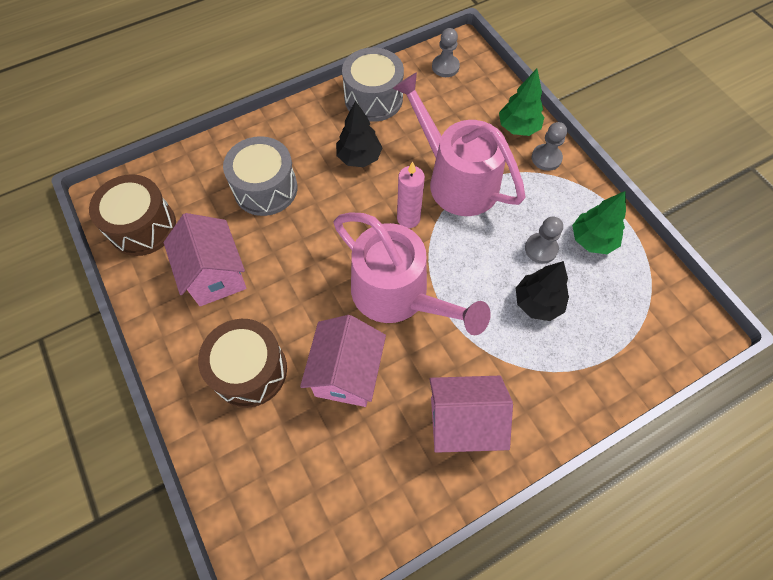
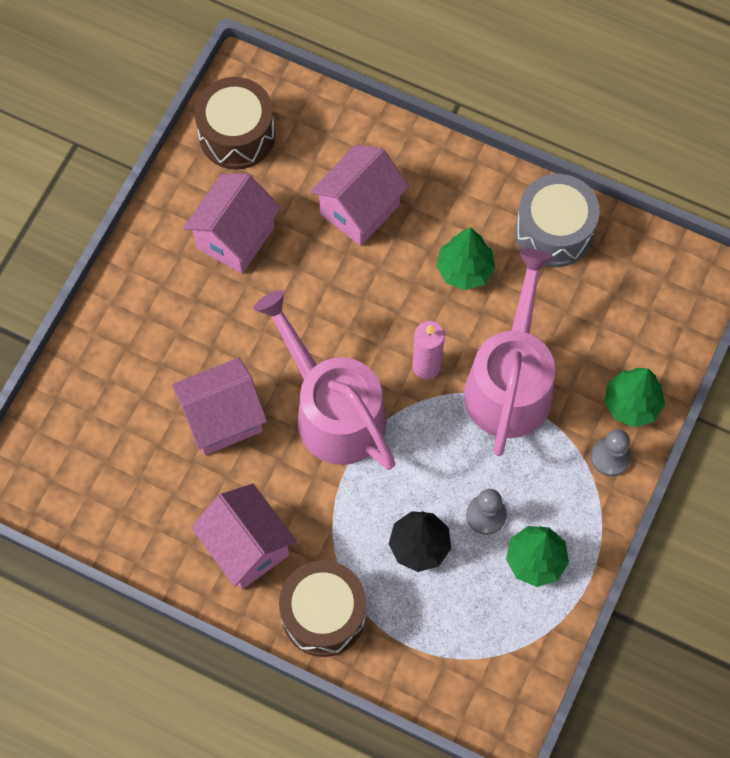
camera: 55 degrees right, 5 degrees up
(250, 370) = (168, 335): brown drum -> brown drum (323, 614)
(265, 188) = (360, 209): grey drum -> pink house
(359, 157) = (464, 270): black tree -> green tree
(397, 295) = (333, 411): pink watering can -> pink watering can turned 135 degrees clockwise
(445, 67) = (660, 275): grey pawn -> none

